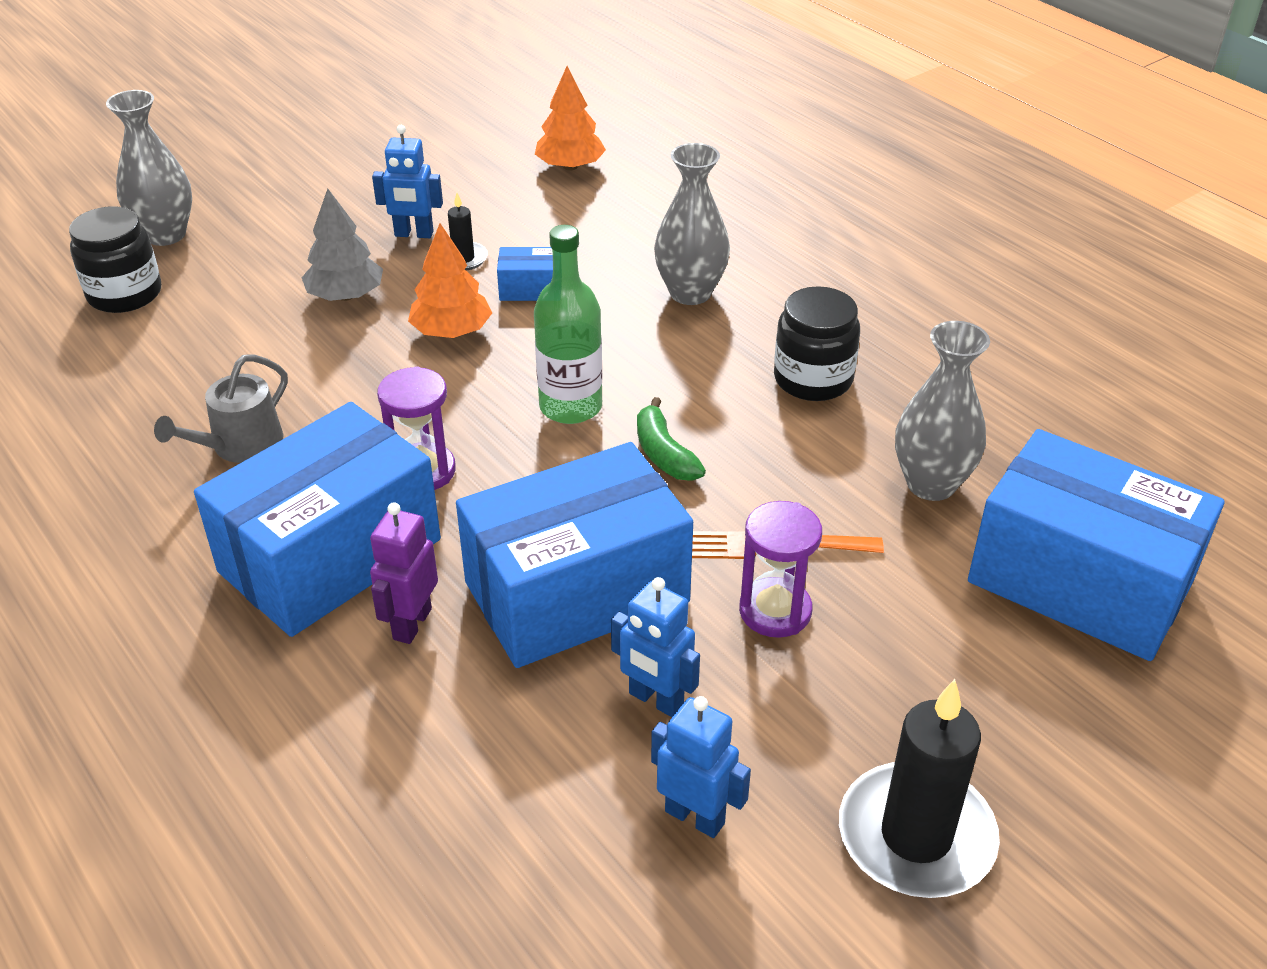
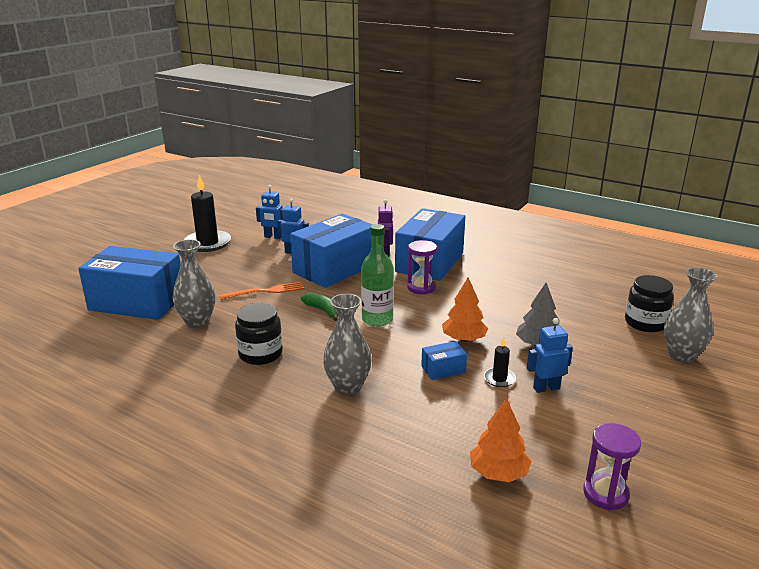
camera: 160 degrees right, 15 degrees down
(240, 445) = (502, 282): grey watering can -> none
(775, 611) = (260, 276): purple hourglass -> purple hourglass (605, 494)

